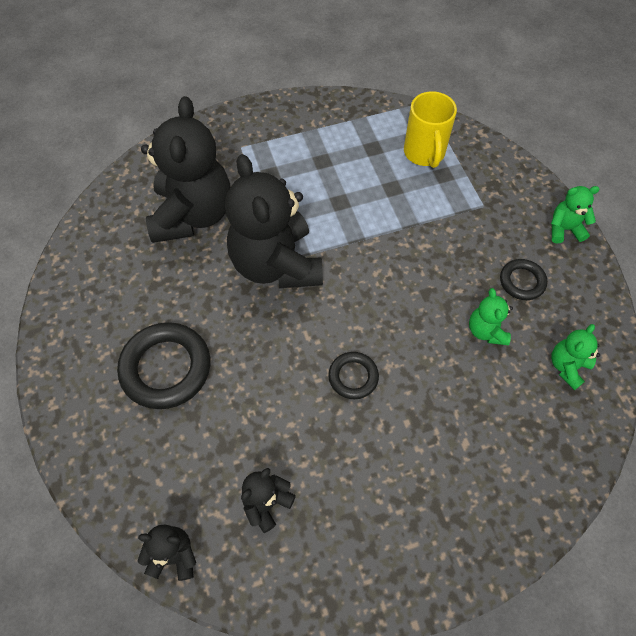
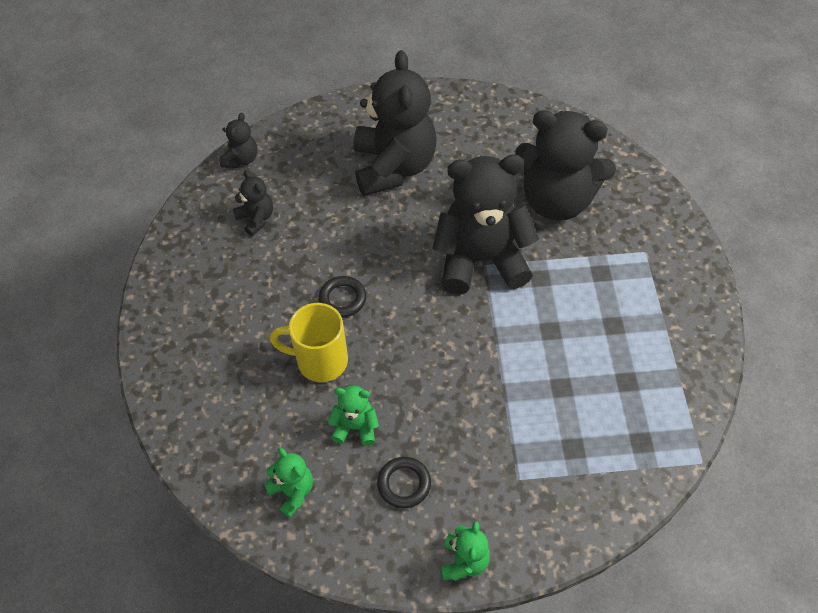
camera: 105 degrees right, 5 degrees down
(166, 368) = (394, 167): black ring -> black teddy bear
(424, 153) = (611, 436): yellow mug -> yellow mug (320, 361)

